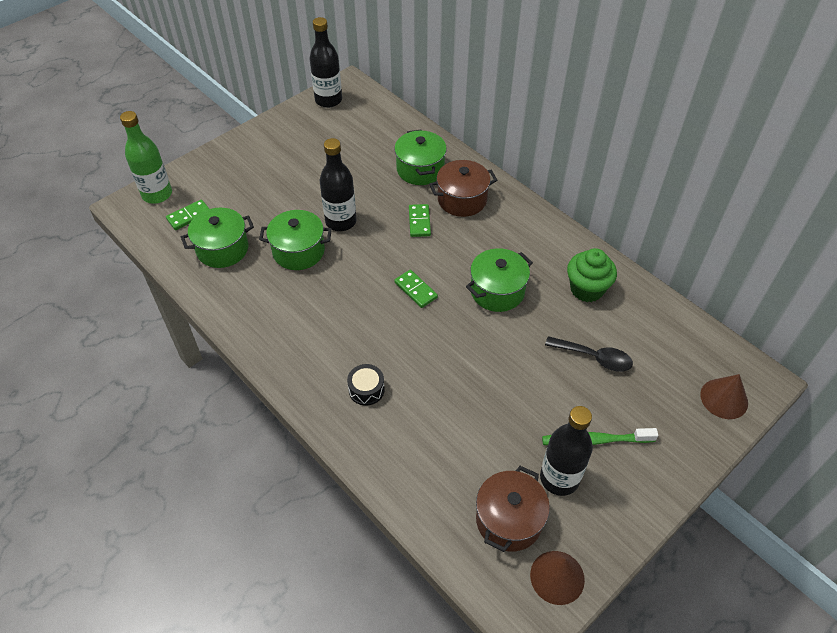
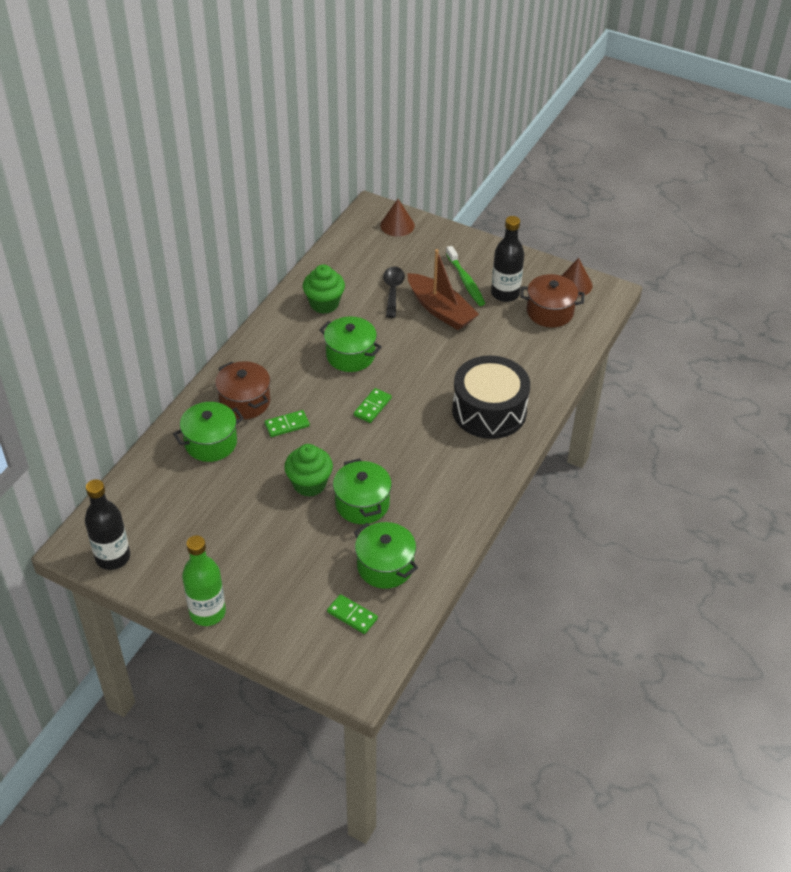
camera: 110 degrees left, 5 degrees down
(157, 194) = (331, 662): green bottle -> green bottle (207, 612)
(341, 221) = (309, 484): black bottle -> green cupcake
(366, 389) = (489, 411): black drum -> black drum, size x2.42
(547, 395) = (440, 310): none -> brown boat

